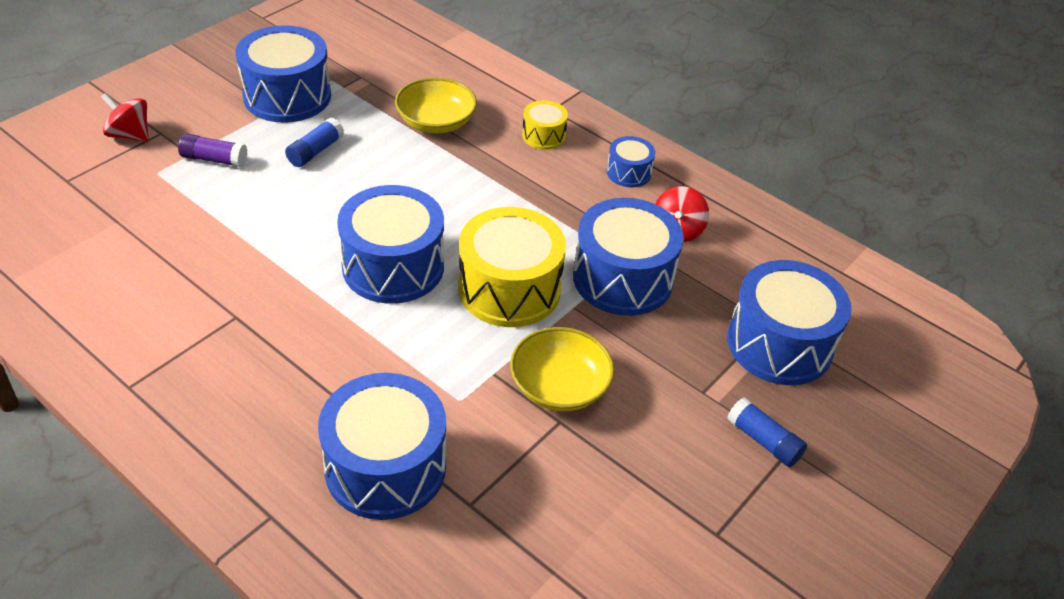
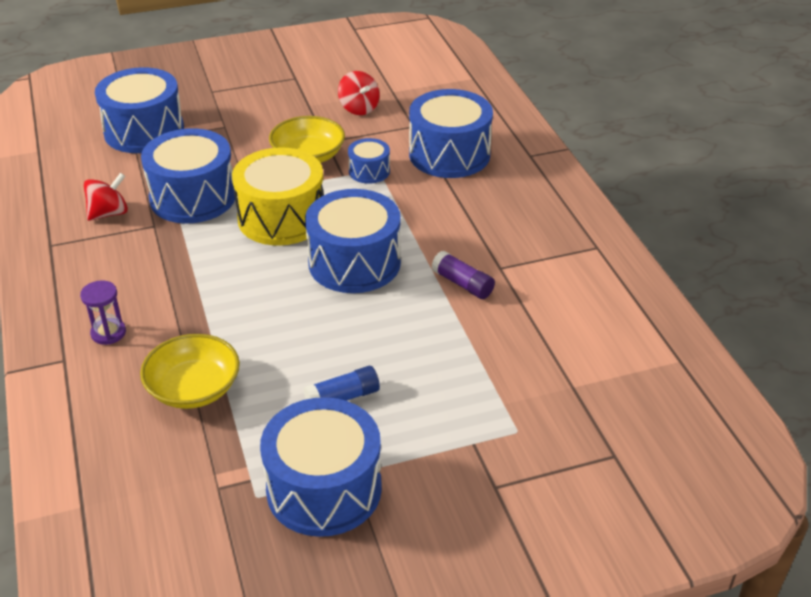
camera: 145 degrees left, 5 degrees down
(130, 135) = (531, 496): red spinning top -> red spinning top (359, 108)
(214, 159) = (451, 426): purple glue stick -> purple glue stick (462, 284)
(543, 135) = (108, 333): yellow drum -> purple hourglass
(628, 172) = (81, 270): blue drum -> blue drum (369, 171)
(763, 440) = (221, 98): blue glue stick -> none

